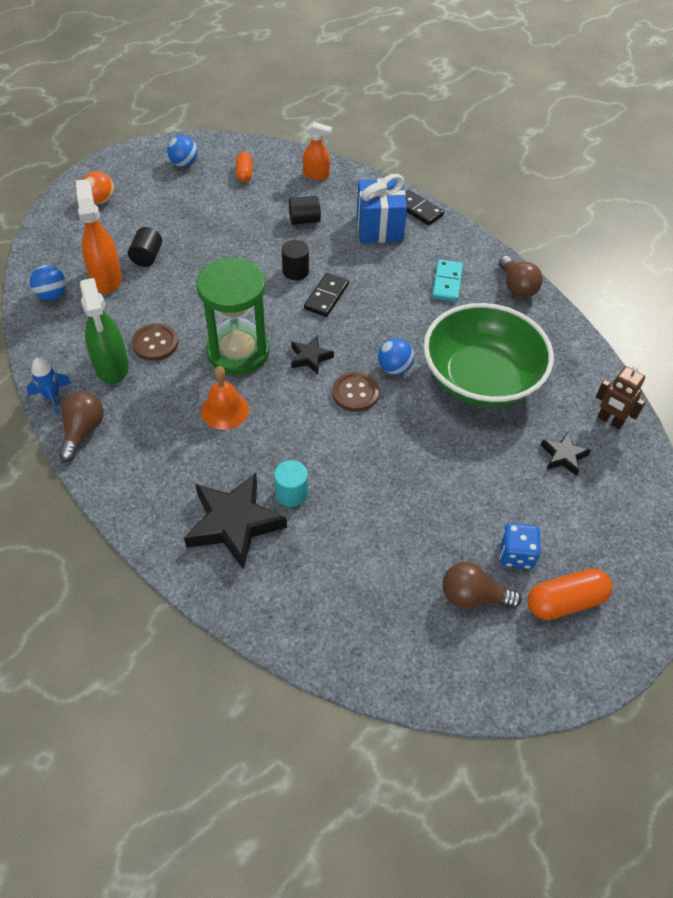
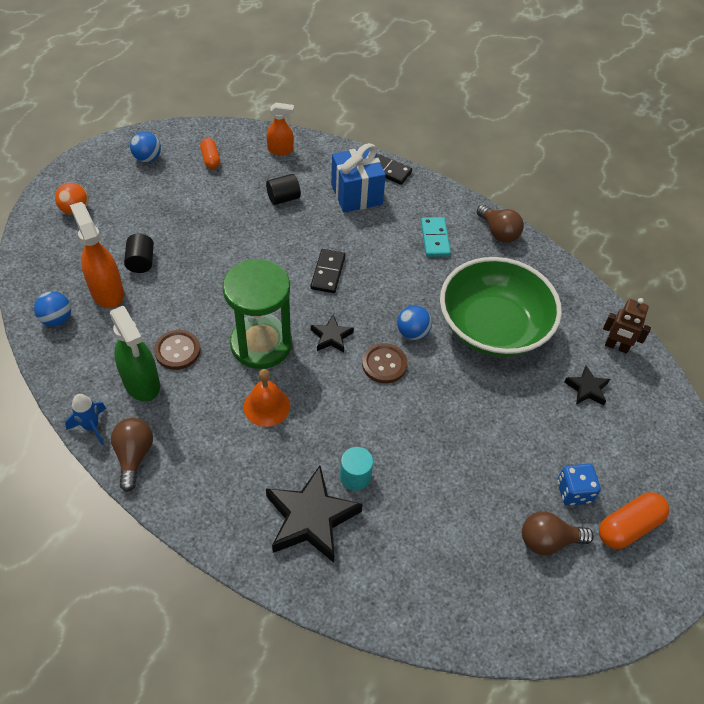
camera: 15 degrees left, 0 degrees up
(295, 271) = (291, 252): black cylinder -> none

